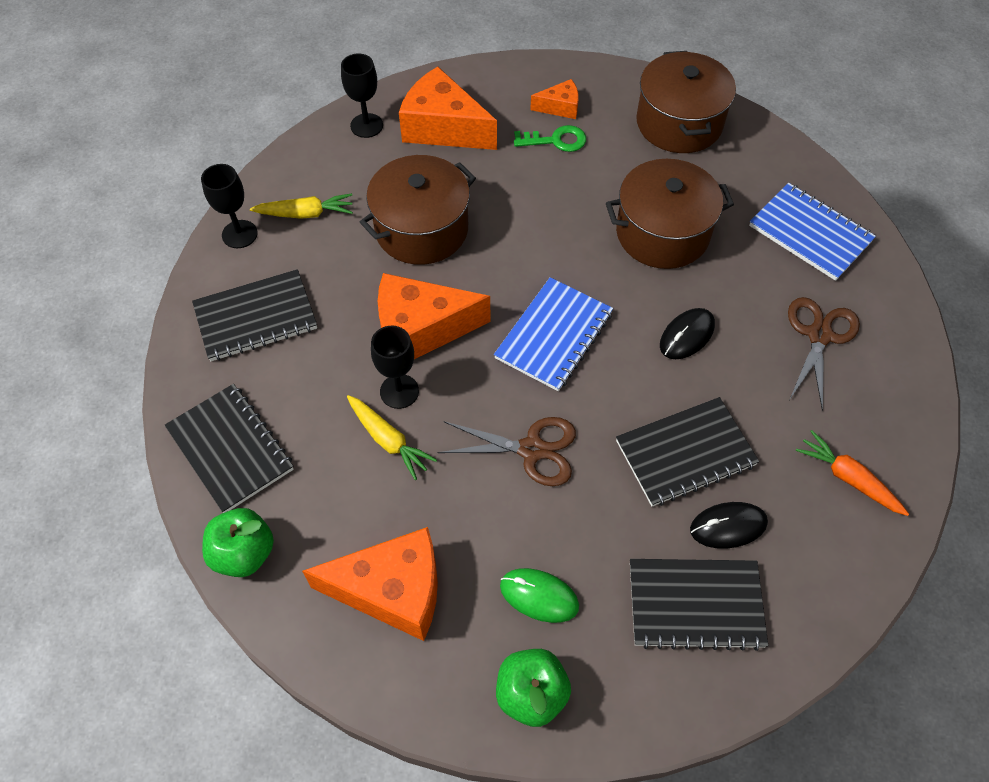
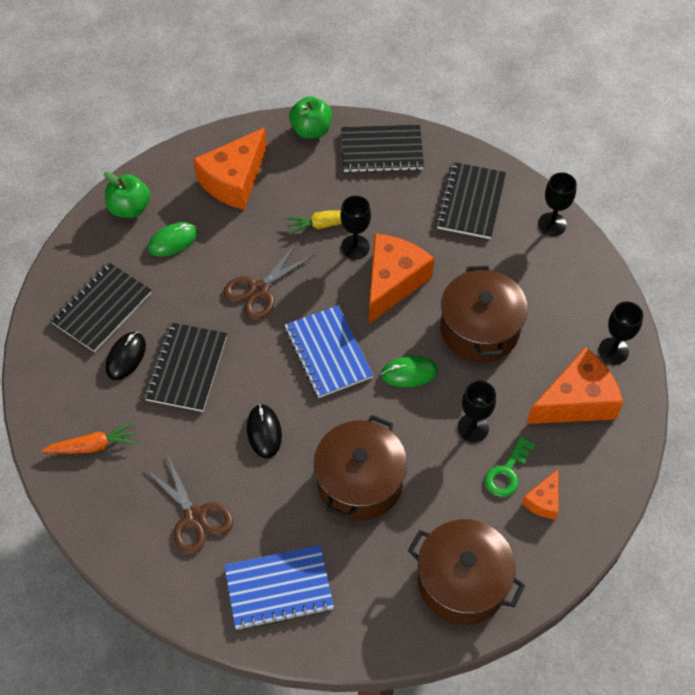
camera: 125 degrees right, 0 degrees up
(306, 213) = (545, 269): yellow carrot -> none
(518, 257) = (409, 373): none -> green mouse
(534, 182) = (473, 428): none -> black goblet

